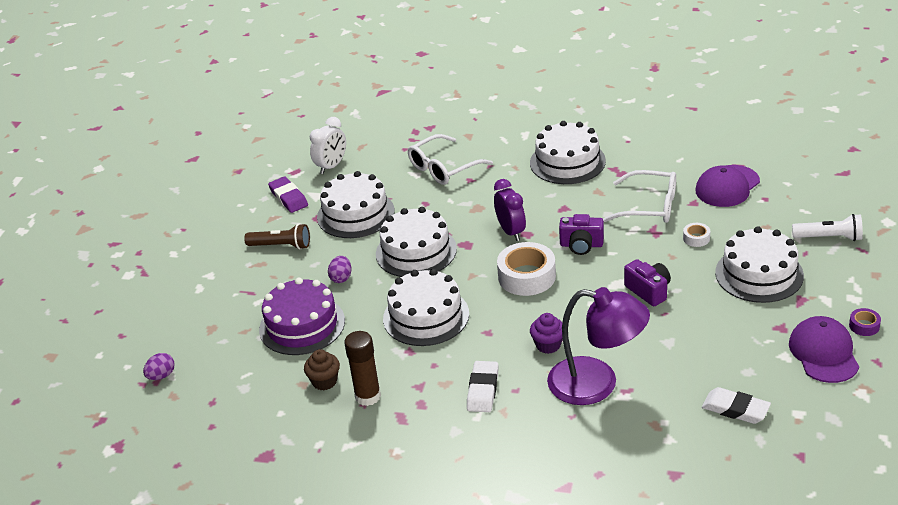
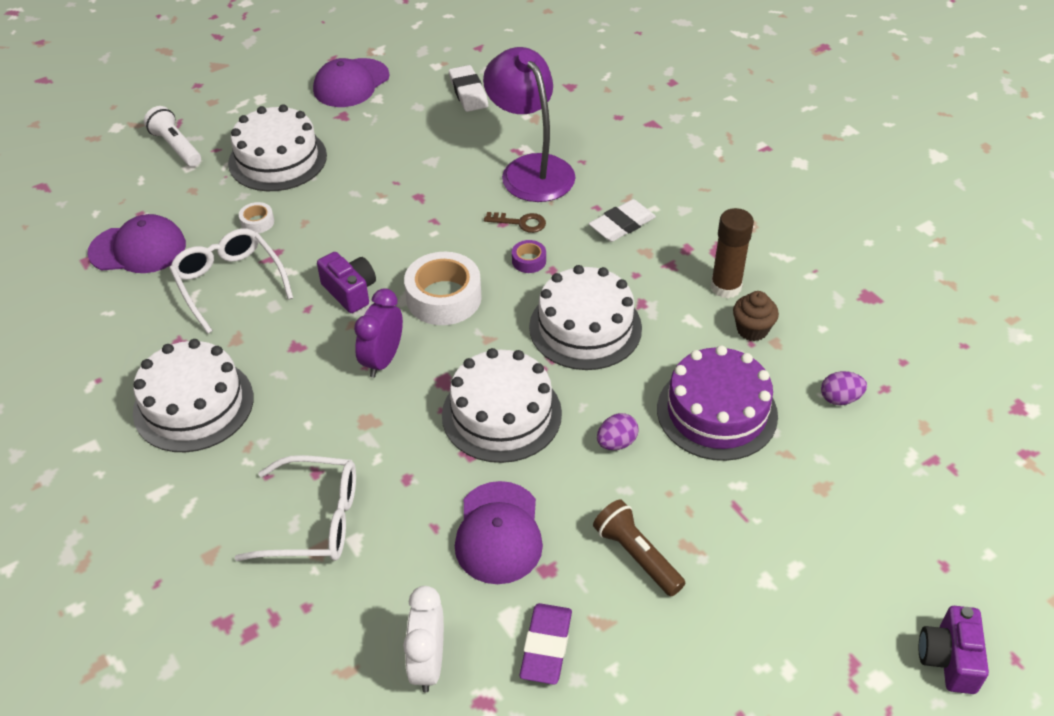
camera: 140 degrees left, 10 degrees up
(161, 376) = (923, 462): purple egg -> purple egg (840, 398)
(331, 166) = (428, 663): white clock -> white clock turned 75 degrees counterclockwise
(355, 214) = (498, 533): white cake -> purple cap
(548, 345) = (521, 223): purple cupcake -> brown key
(648, 291) = (374, 207): purple camera -> purple camera (949, 659)
(864, 326) = (293, 80): purple tape -> purple tape (529, 261)

